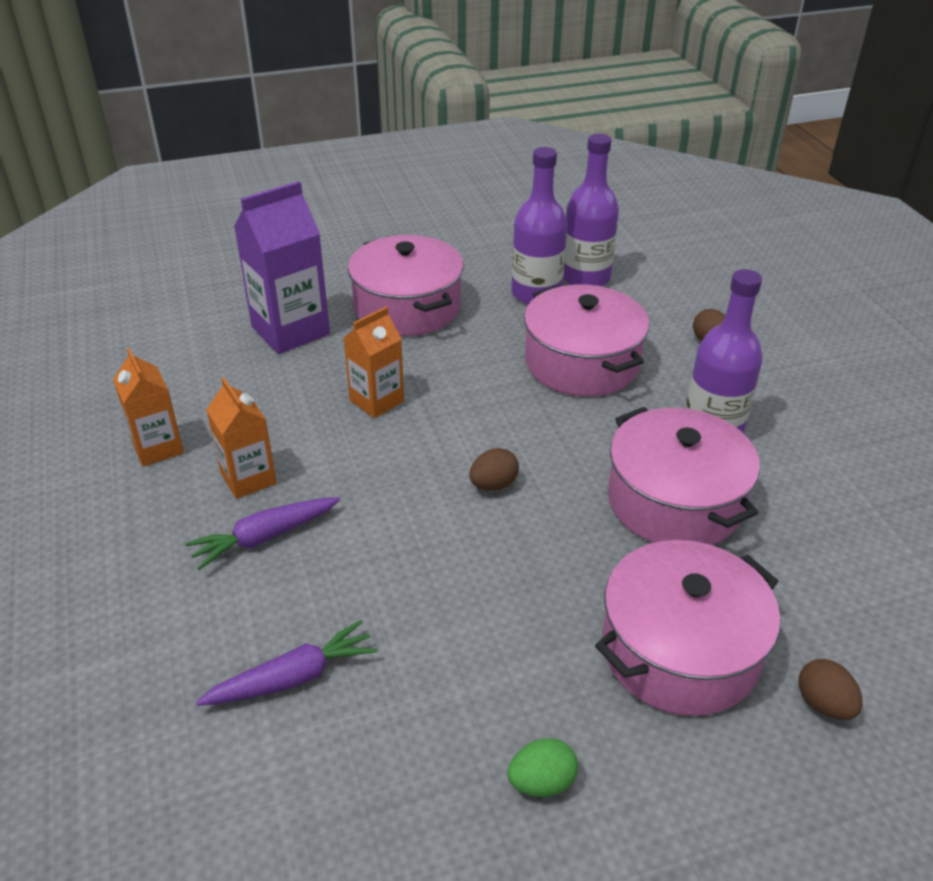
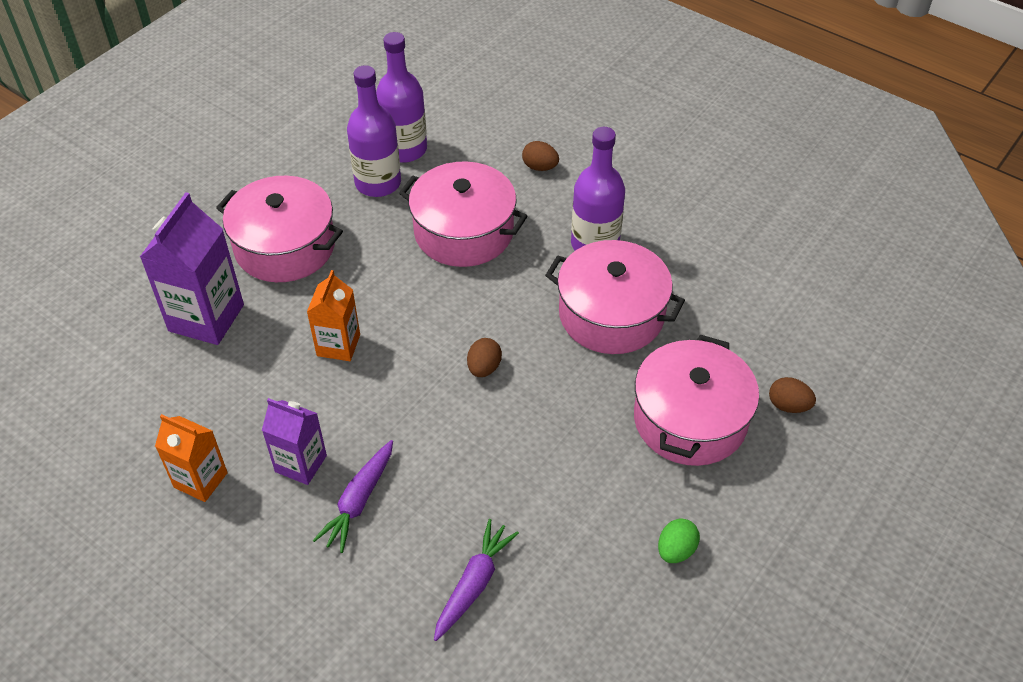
camera: 35 degrees left, 10 degrees up
(248, 478) = (301, 463): orange carton -> purple carton

